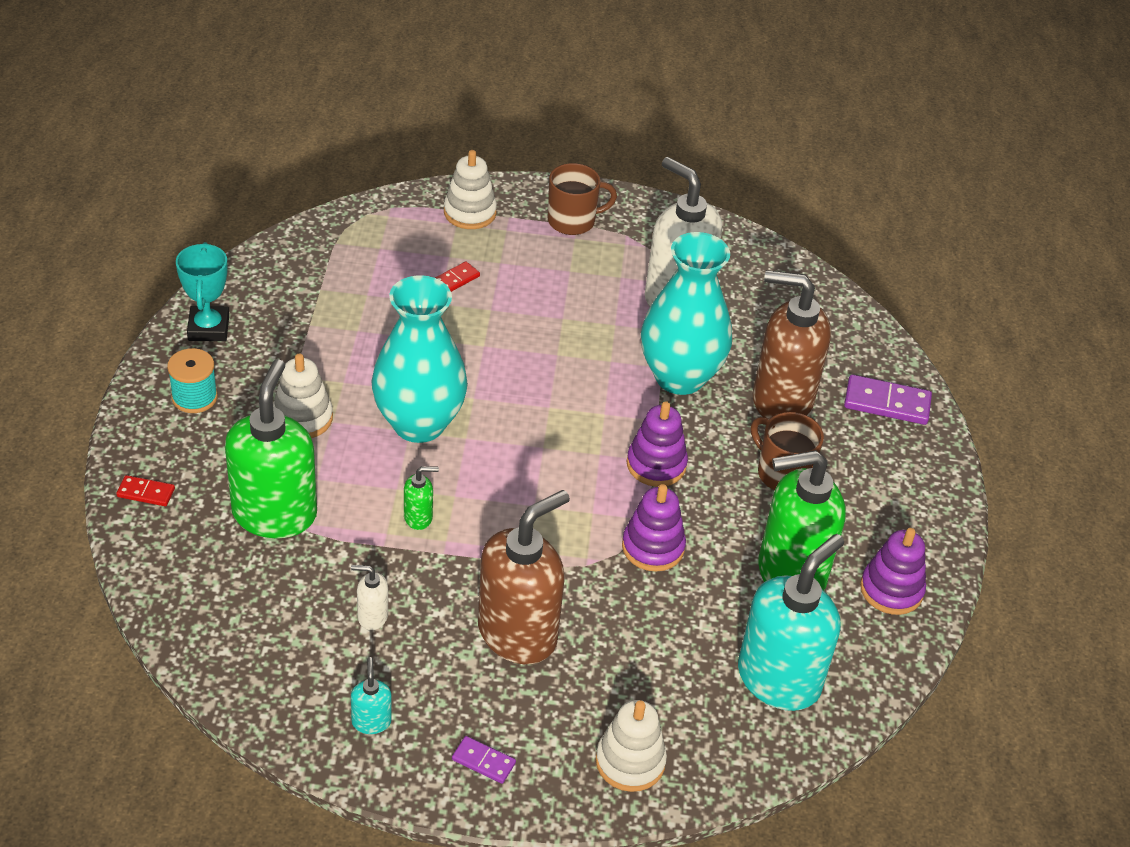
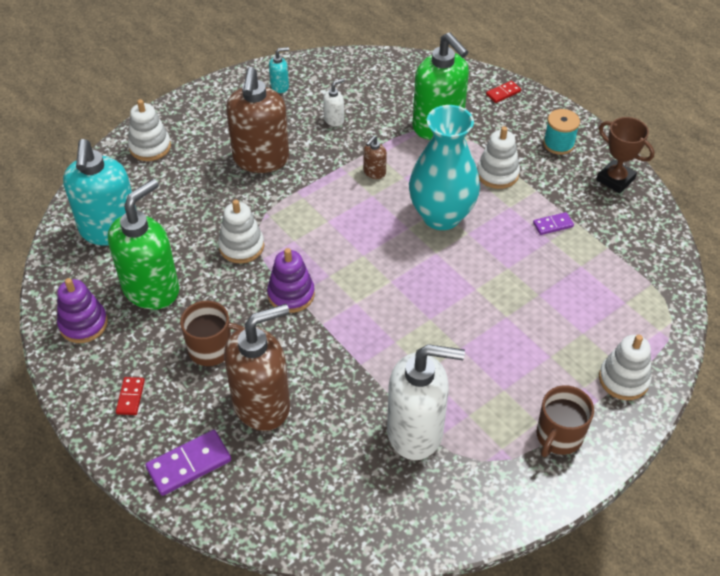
camera: 140 degrees right, 5 degrees up
(208, 328) = (615, 179): turquoise trophy -> brown trophy
(371, 721) = (280, 86): turquoise soap dispenser -> turquoise soap dispenser turned 60 degrees counterclockwise
(418, 517) = (374, 172): green soap dispenser -> brown soap dispenser
(455, 280) = (554, 319): red domino -> red domino (130, 397)
(483, 761) = (215, 105): purple domino -> purple domino (553, 225)
(653, 547) = (241, 246): purple stacking toy -> white stacking toy
(679, 377) = (342, 366): turquoise vase -> none

